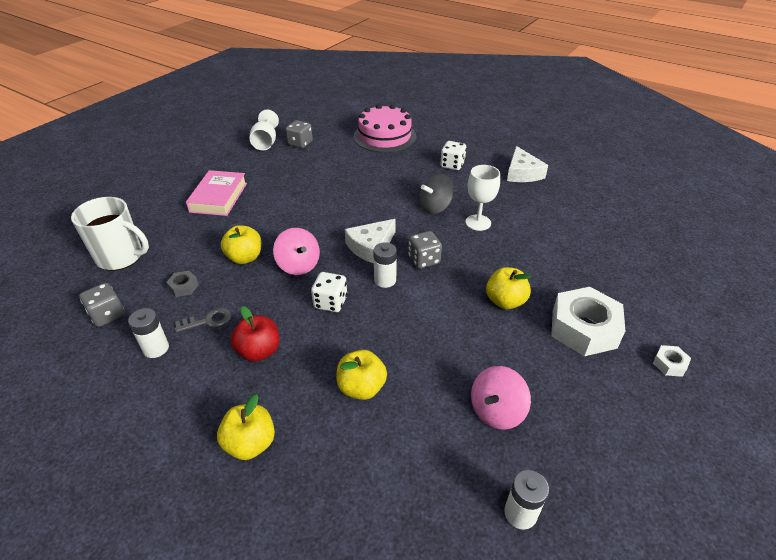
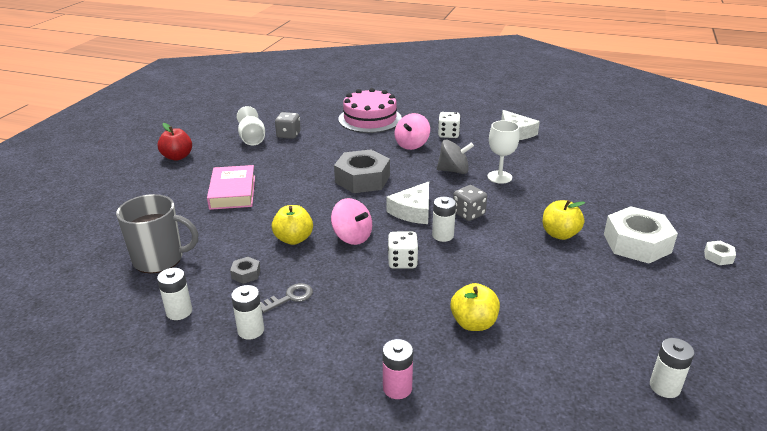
camera: 15 degrees left, 10 degrees down
(107, 315) = (179, 312): grey dice -> white battery
(121, 257) = (160, 259): white mug -> grey mug
(250, 443) = (397, 388): yellow apple -> pink battery
(259, 351) = (358, 313): red apple -> red apple (177, 157)
(342, 203) = (362, 179): none -> grey nut
(435, 207) = (453, 171): grey spinning top -> grey spinning top turned 135 degrees counterclockwise
(496, 411) = (601, 317): pink spinning top -> pink spinning top (412, 145)

